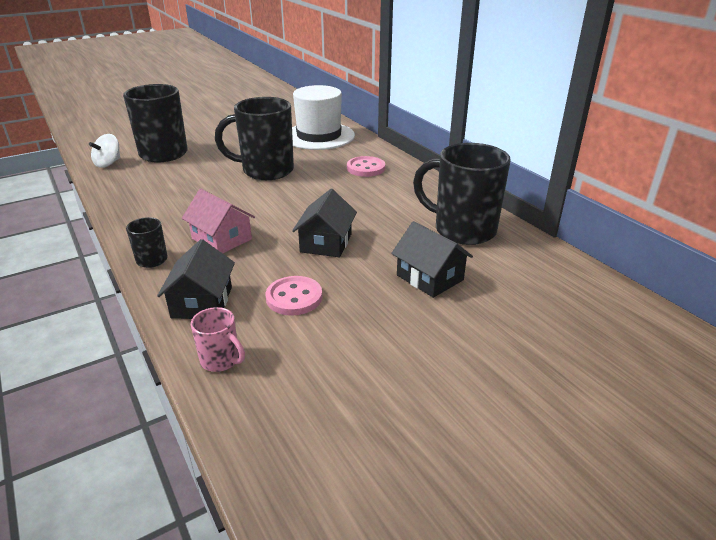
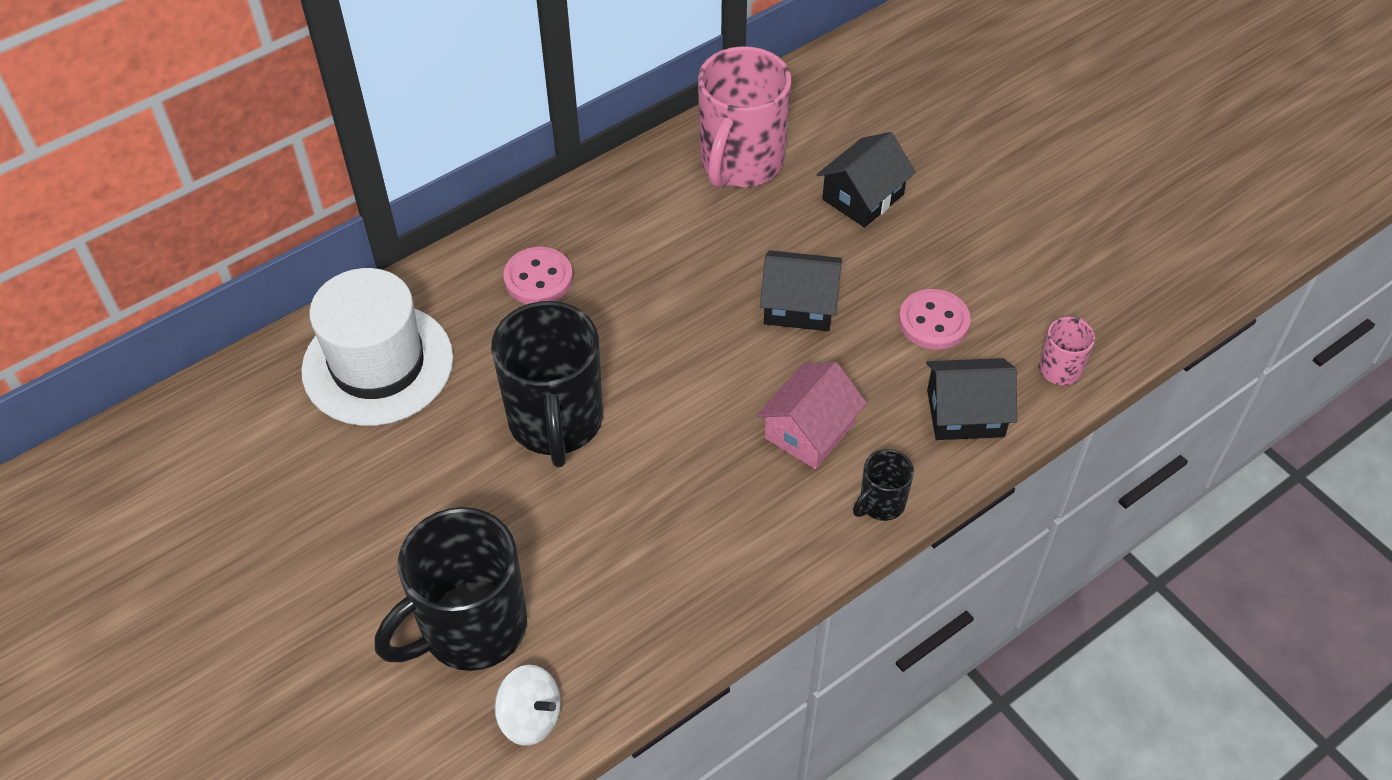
camera: 95 degrees left, 20 degrees up
(462, 230) = (740, 163): black mug -> pink mug

